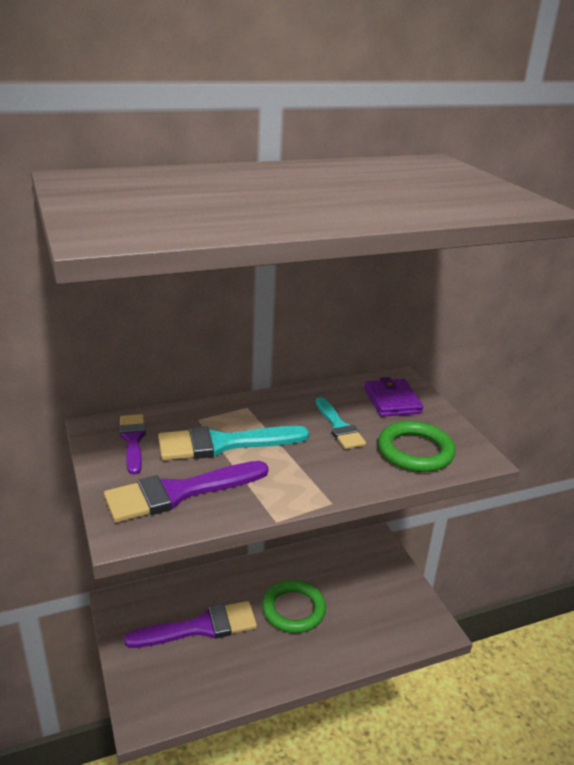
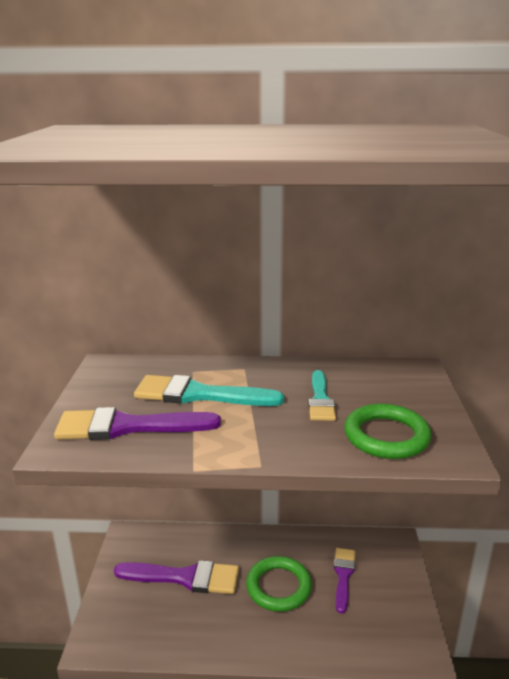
camera: 25 degrees right, 5 degrees down
(133, 440) = (124, 378): purple brush -> purple brush (343, 575)
(392, 401) = (394, 386): purple wallet -> none

